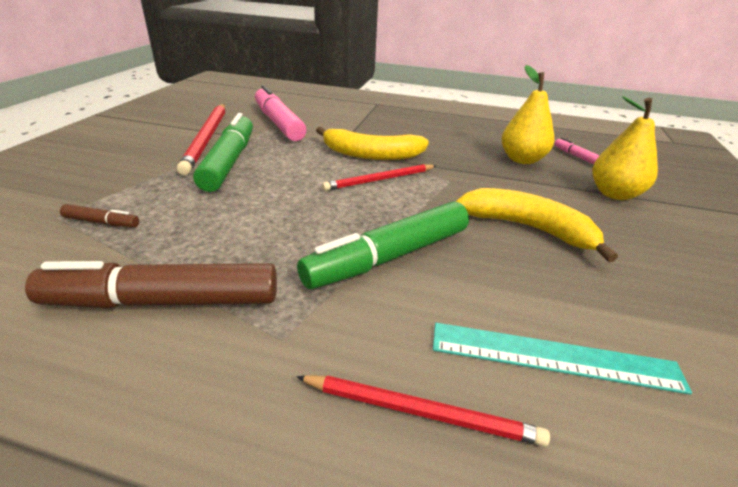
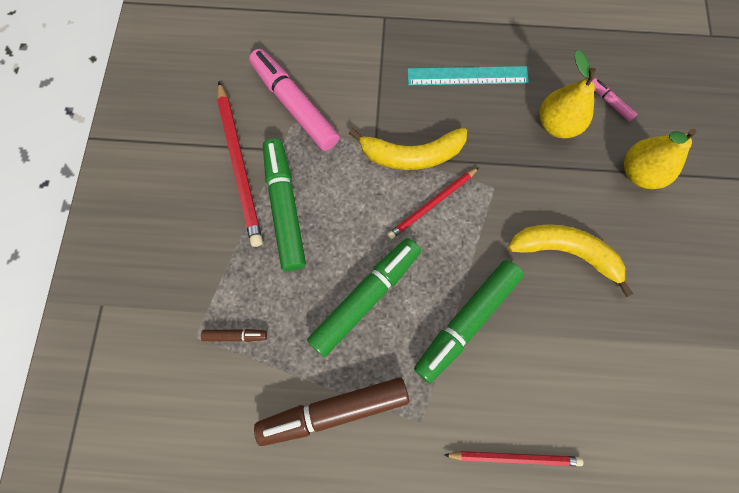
camera: 10 degrees left, 40 degrees up
(273, 221) = (365, 297): none -> green marker
(554, 357) = (584, 396): turquoise ruler -> turquoise ruler (467, 76)

